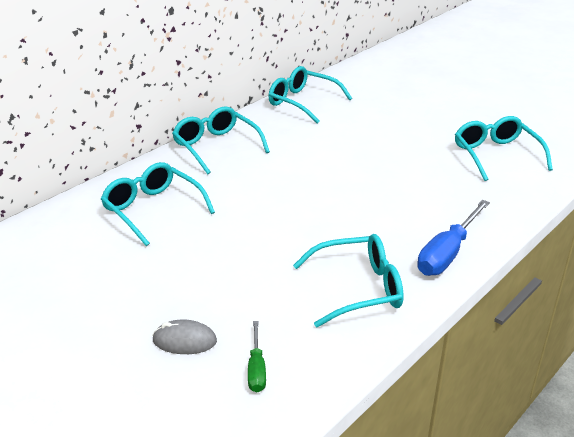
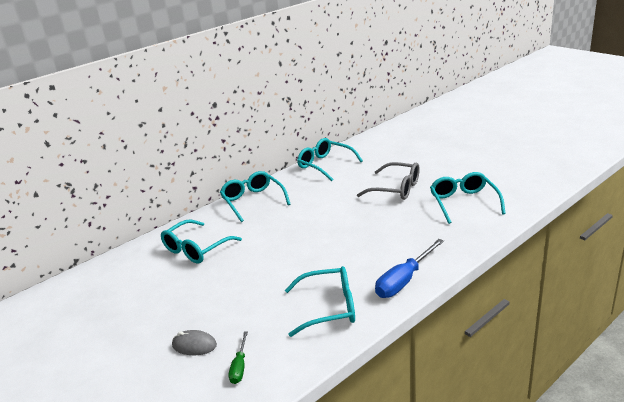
camera: 10 degrees right, 5 degrees down
(153, 210) = (196, 249): turquoise glasses -> turquoise glasses turned 105 degrees counterclockwise
(405, 135) = (396, 189): none -> grey glasses

